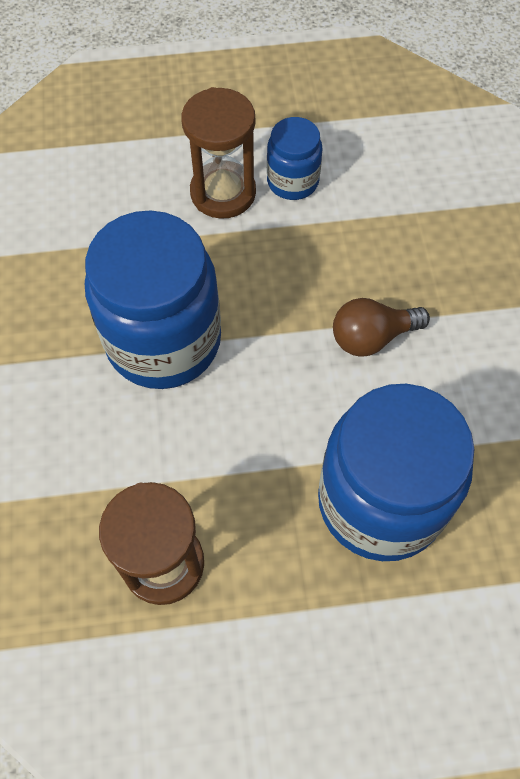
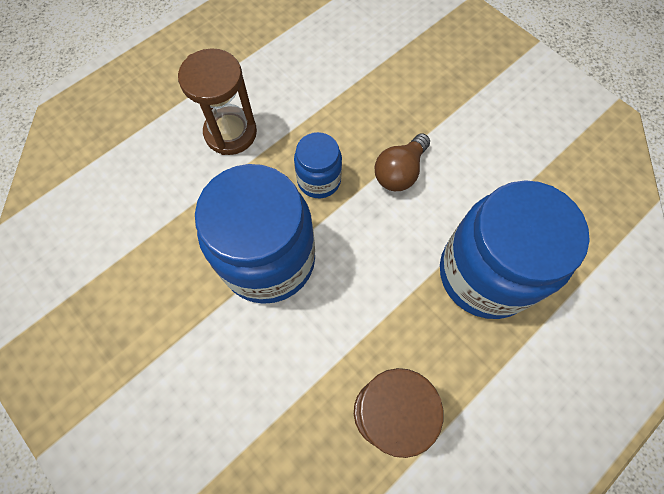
camera: 35 degrees left, 5 degrees up
(292, 181) = (272, 99): blue jar -> blue jar (319, 180)

